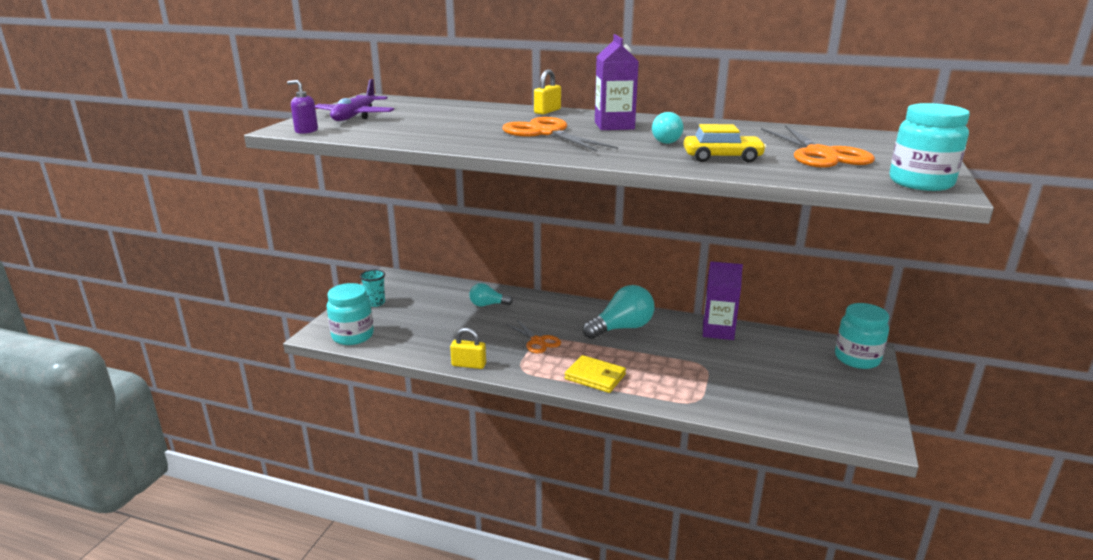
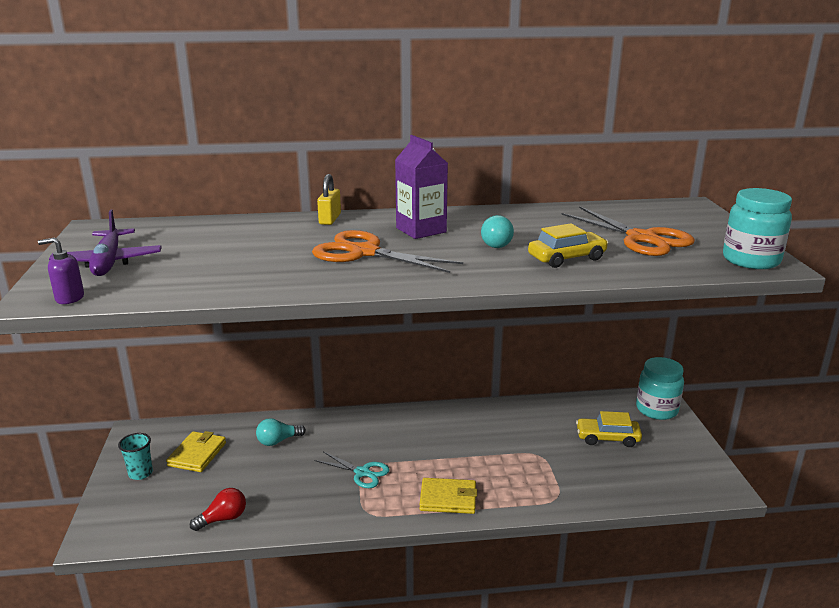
camera: 25 degrees left, 0 degrees up
(352, 336) = (142, 527): turquoise jar -> none
(411, 345) = (223, 519): none -> red light bulb
(422, 300) = (197, 454): none -> yellow wallet
(469, 365) = (307, 524): yellow padlock -> none
(537, 341) = (362, 472): orange scissors -> turquoise scissors
(621, 328) = (436, 433): turquoise light bulb -> none
(718, 331) = (526, 411): purple carton -> none
(784, 369) = (607, 438): none -> yellow car

